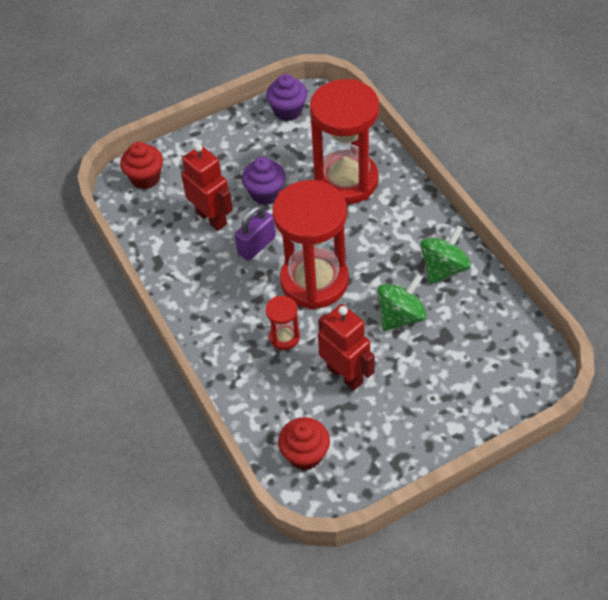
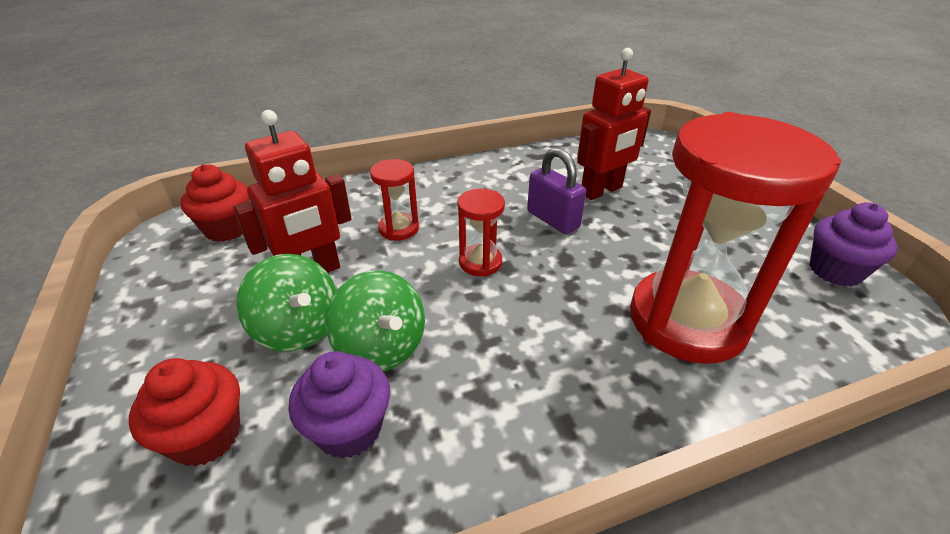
camera: 95 degrees right, 15 degrees down
(145, 178) = (663, 153): red cupcake -> red cupcake (206, 436)
(265, 193) = (648, 234): purple cupcake -> purple cupcake (349, 429)
(314, 281) = (480, 262): red hourglass -> red hourglass, size x0.43
(443, 268) = (464, 432): green spinning top -> green spinning top (298, 329)

